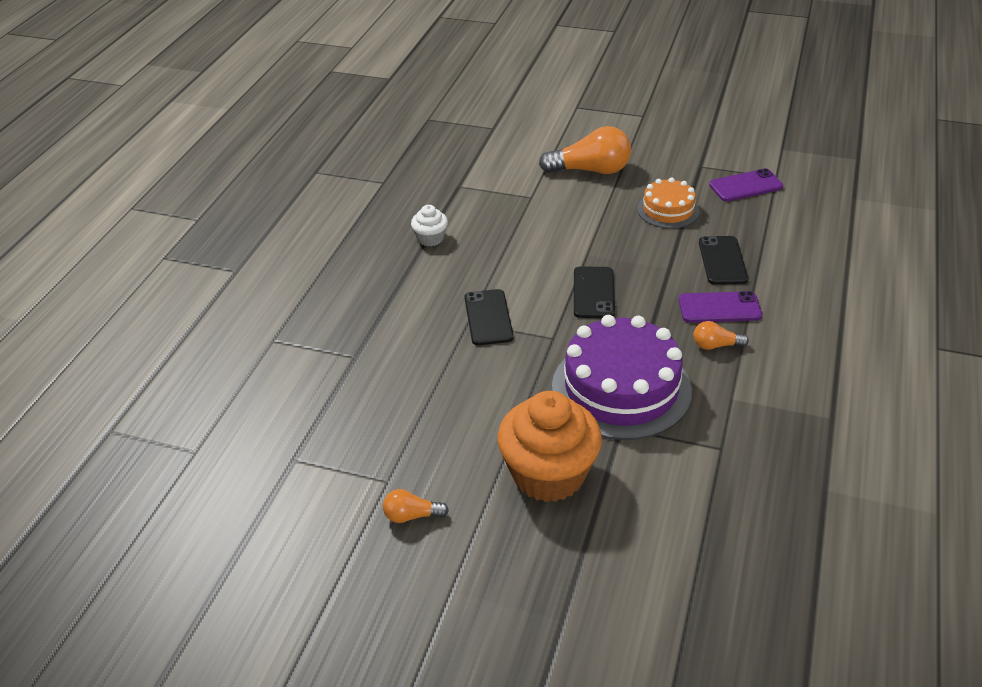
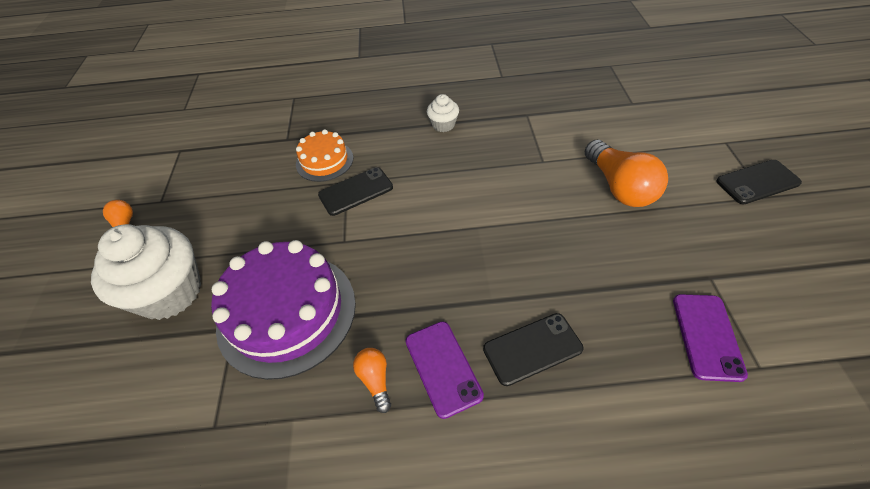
camera: 70 degrees right, 10 degrees up
(548, 474) = (170, 292): orange cupcake -> white cupcake
(593, 293) = (420, 250): black phone -> black phone (757, 182)
(668, 210) = (596, 270): orange cake -> orange cake (324, 161)
(746, 186) = (707, 336): purple phone -> purple phone turned 45 degrees clockwise

